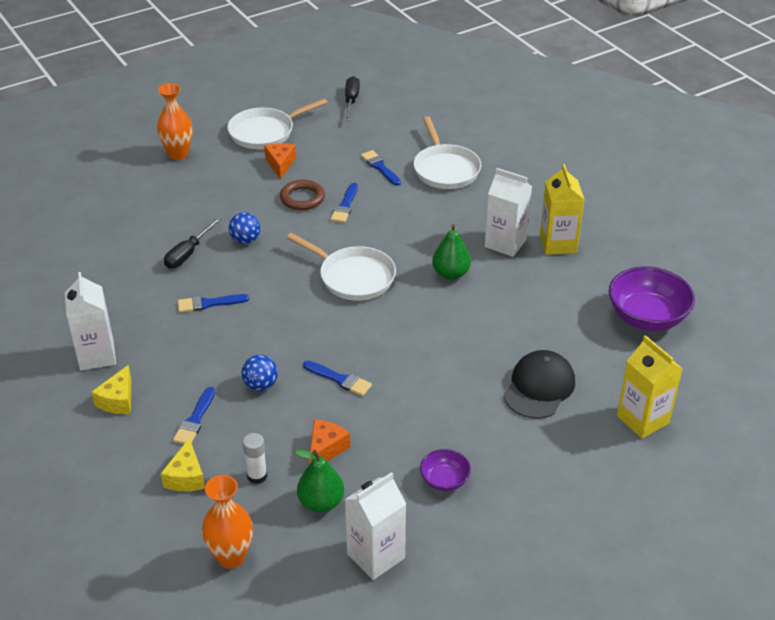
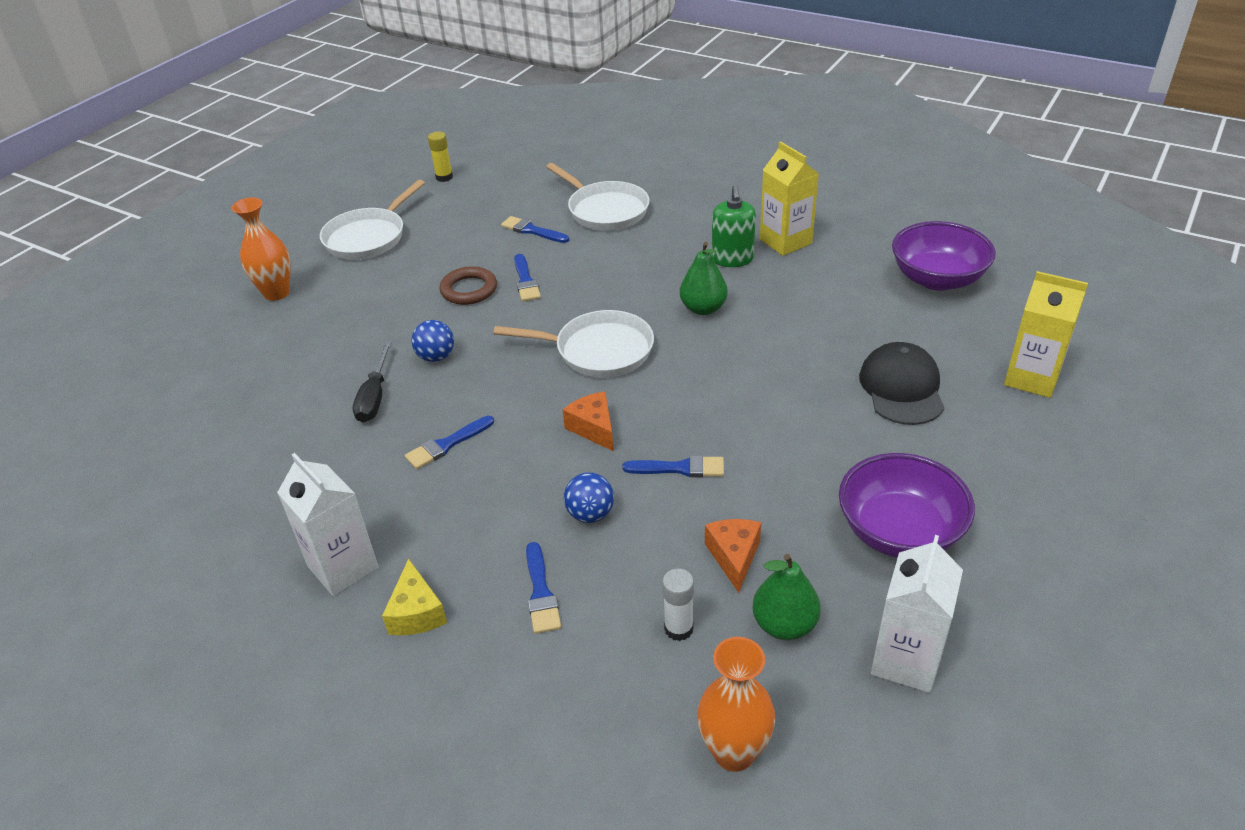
camera: 25 degrees left, 0 degrees up
(186, 477) = (588, 672): yellow cheese -> none
(280, 164) = (414, 264): orange cheese -> orange cheese (594, 428)
(351, 101) = (444, 177): black screwdriver -> yellow glue stick
(444, 480) = (899, 532): purple bowl -> purple bowl, size x1.91
(505, 243) = (732, 259): white carton -> green soap dispenser

